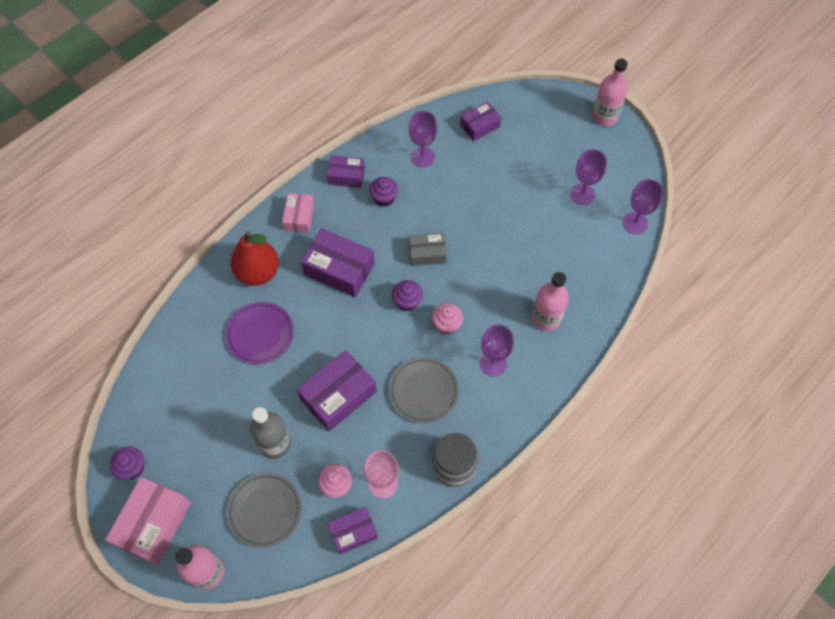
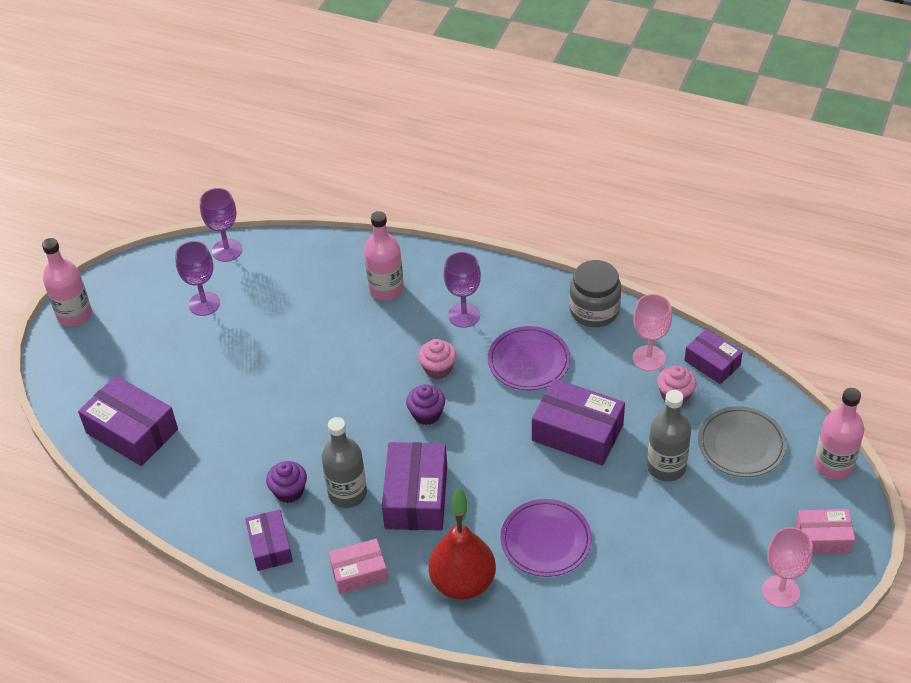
camera: 110 degrees left, 15 degrees down
(132, 468) = (780, 591): purple cupcake -> pink goblet
(154, 524) = (823, 538): pink box -> pink box, size x0.61
(364, 230) = (347, 493): none -> grey bottle
(422, 157) = (206, 474): purple goblet -> none
(423, 391) = (528, 361): grey plate -> purple plate
(427, 253) = (351, 418): grey box -> none
(480, 126) = (132, 431): purple box -> purple box, size x1.64

